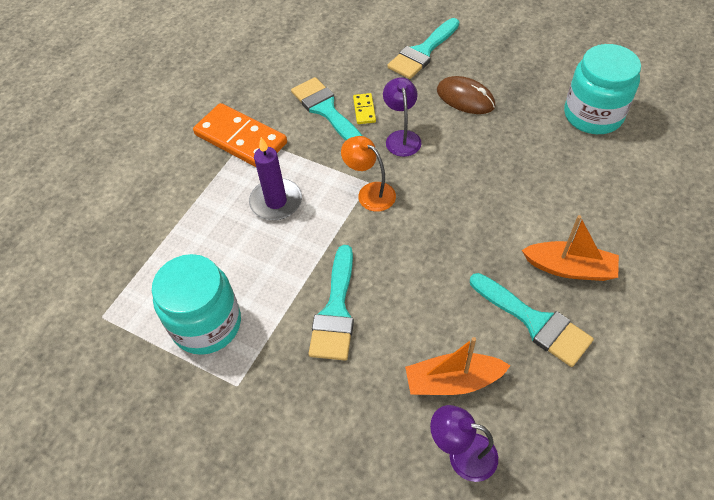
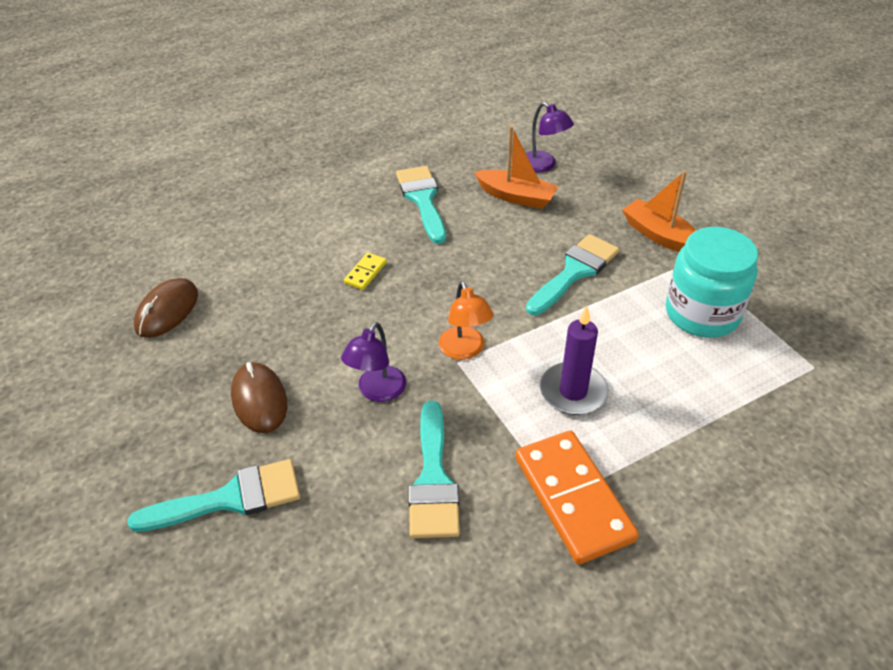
camera: 150 degrees left, 10 degrees down
(364, 110) = (386, 451): yellow domino -> yellow domino (365, 273)
(569, 268) = (357, 215): orange boat -> orange boat (660, 236)
(593, 115) = (167, 311): turquoise jar -> brown mouse

